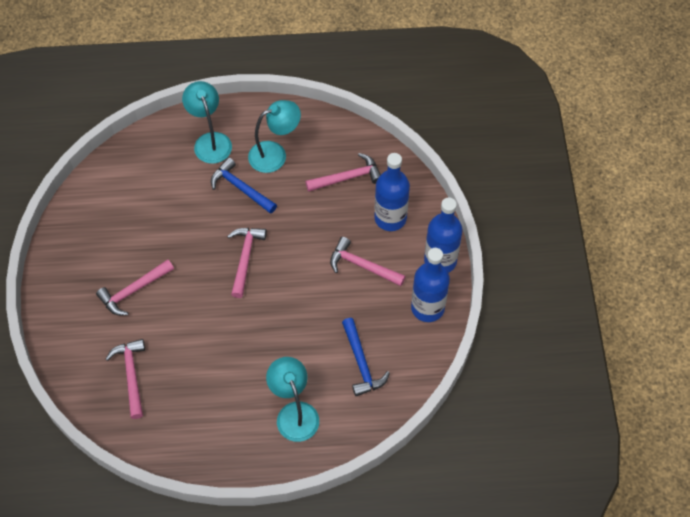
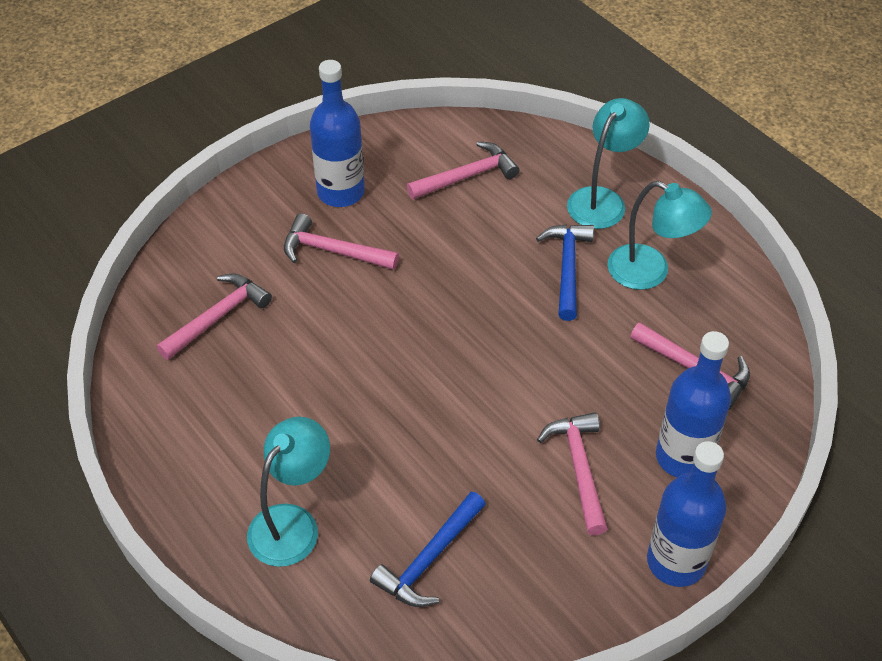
camera: 55 degrees right, 10 degrees down
(245, 258) = (472, 332): pink hammer -> pink hammer (467, 176)
(427, 308) = (586, 592): blue bottle -> blue bottle (341, 192)

